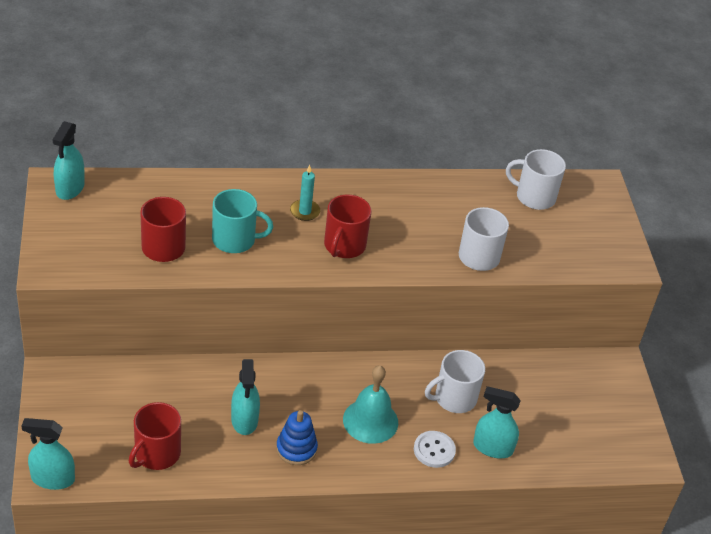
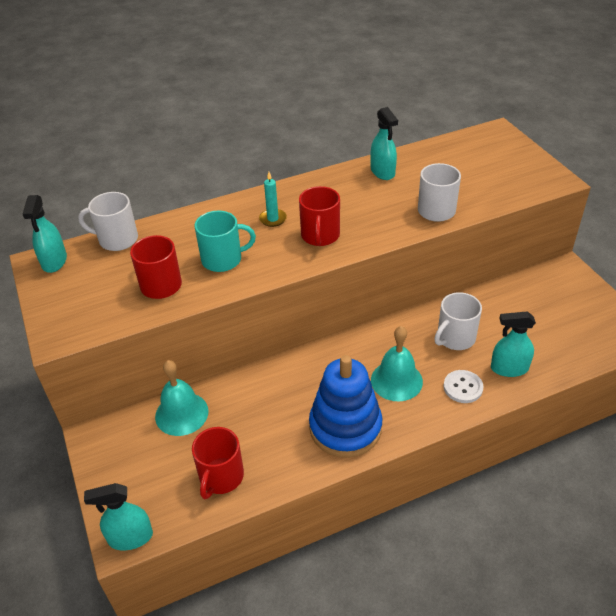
camera: 10 degrees left, 0 degrees up
(143, 381) = (181, 413): none -> turquoise bell
(244, 420) = (287, 417): turquoise spray bottle -> turquoise spray bottle (382, 172)
(296, 449) = (345, 427): blue stacking toy -> blue stacking toy, size x1.86
(534, 197) = (452, 154): white mug -> white mug (117, 239)

